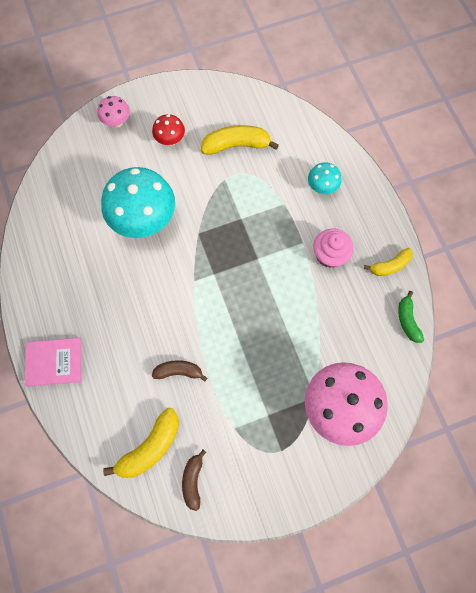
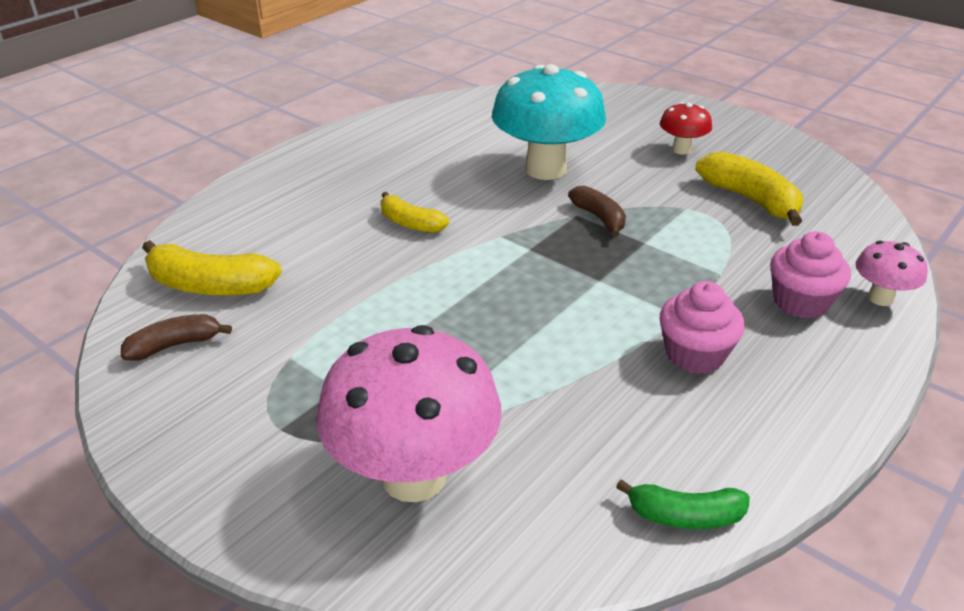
camera: 60 degrees right, 35 degrees down
(54, 362) = (288, 174): pink book -> none
(117, 122) = (652, 109): pink mushroom -> pink mushroom (880, 298)
(179, 371) = (347, 270): brown banana -> brown banana (599, 218)
(322, 187) = (800, 302): turquoise mushroom -> pink cupcake
(390, 266) = (767, 443): yellow banana -> yellow banana (410, 223)
(407, 320) = (684, 516): green banana -> green banana turned 135 degrees counterclockwise

